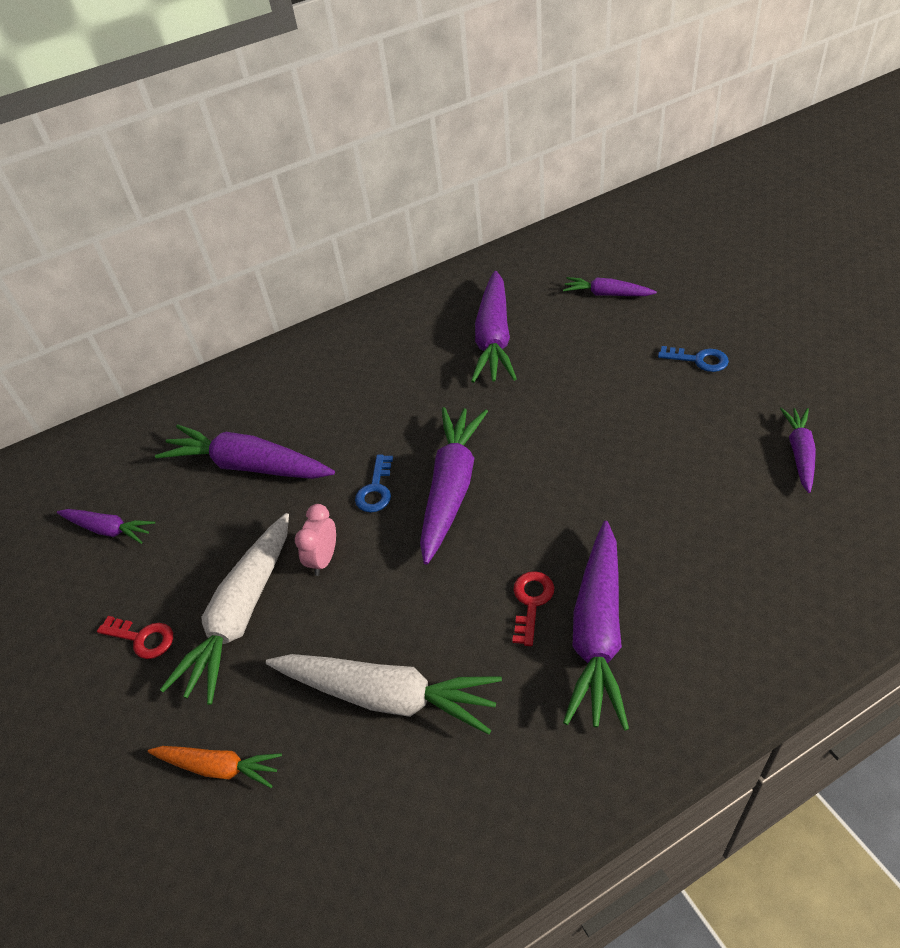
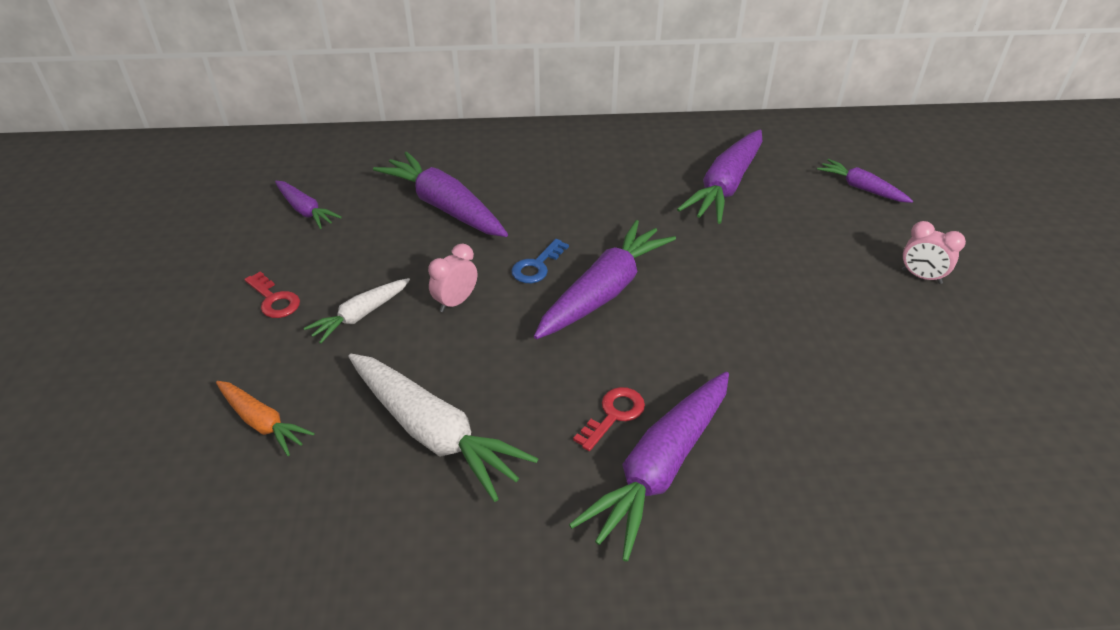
camera: 20 degrees right, 5 degrees down
(241, 614) = (360, 315): white carrot -> white carrot, size x0.56
(698, 360) = (921, 276): blue key -> pink clock
(799, 453) = (979, 400): purple carrot -> none

